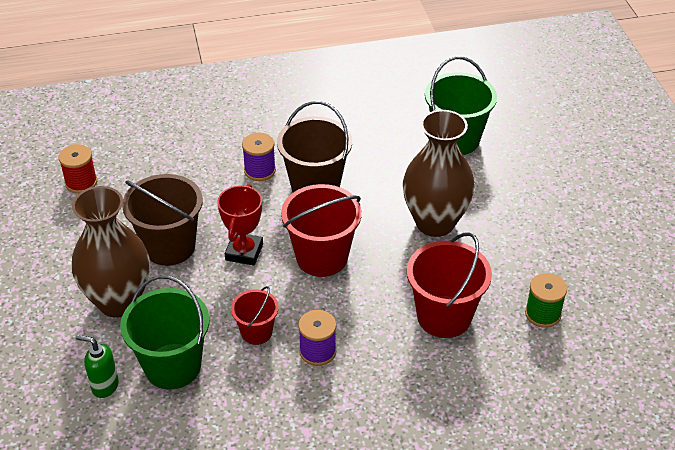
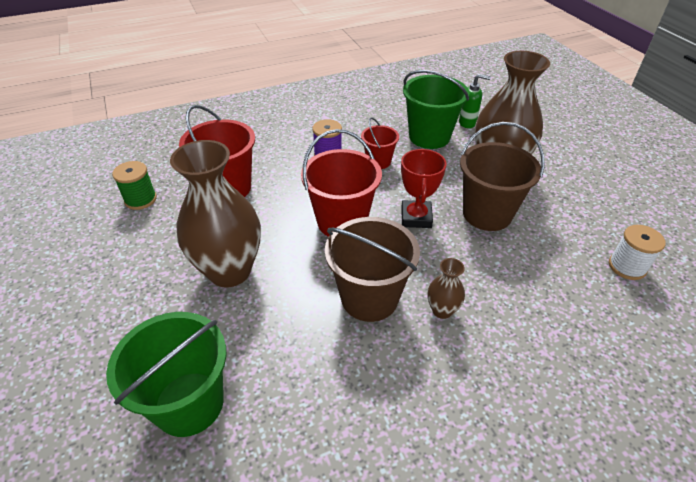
camera: 170 degrees right, 0 degrees up
(81, 182) = (627, 266): red spool -> white spool
(260, 170) = (442, 310): purple spool -> brown vase

